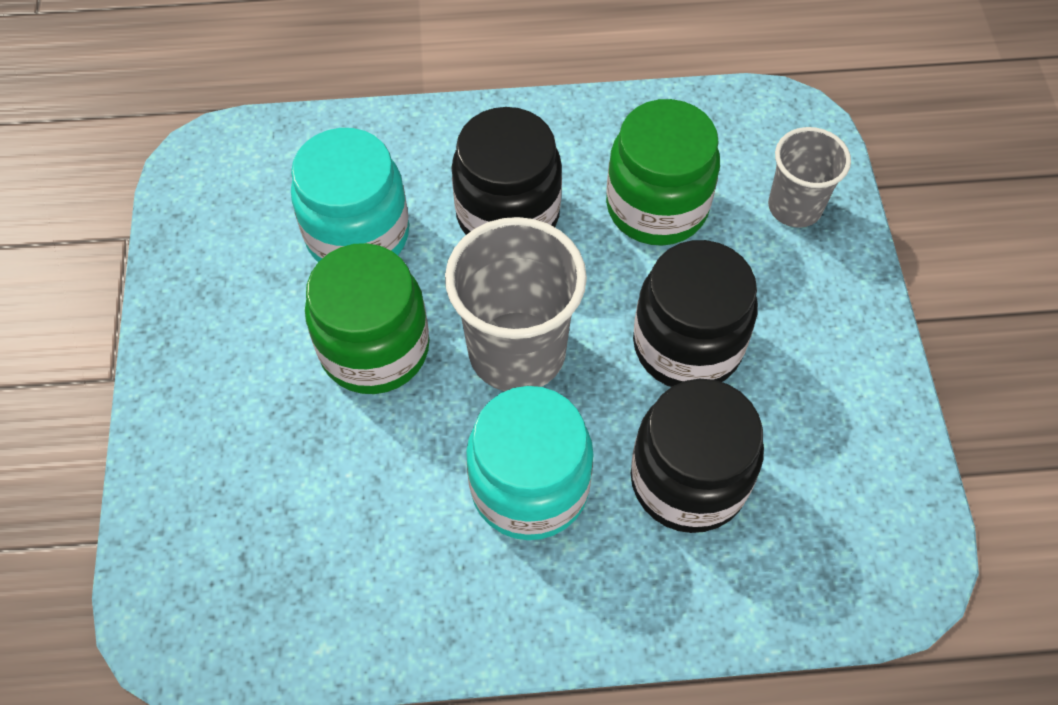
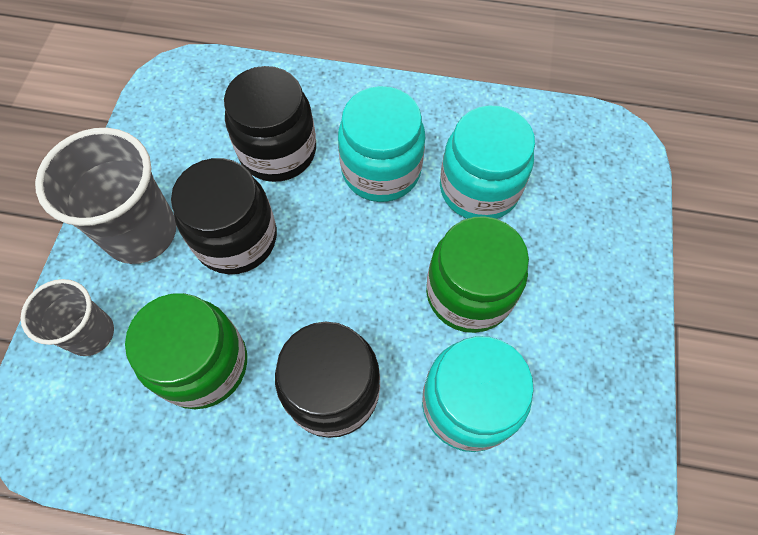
camera: 165 degrees left, 5 degrees up
(382, 493) = (479, 188): none -> turquoise jar
(517, 352) = (362, 264): grey cup -> grey cup (141, 232)

